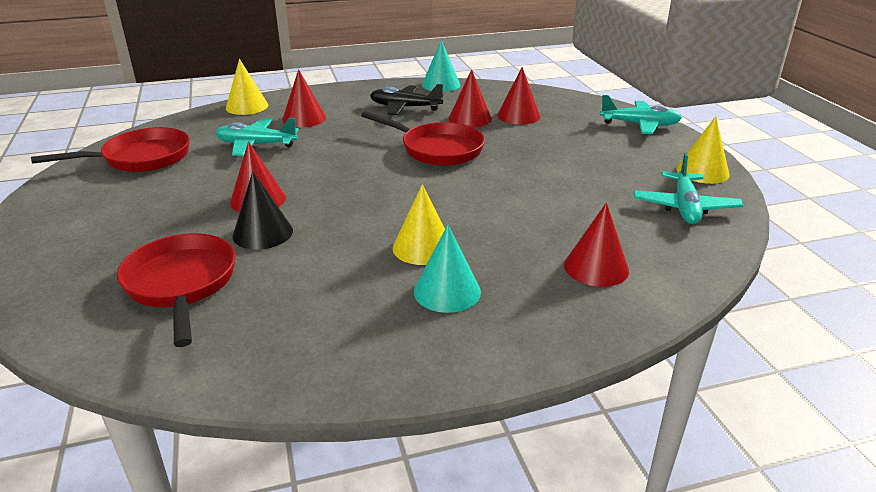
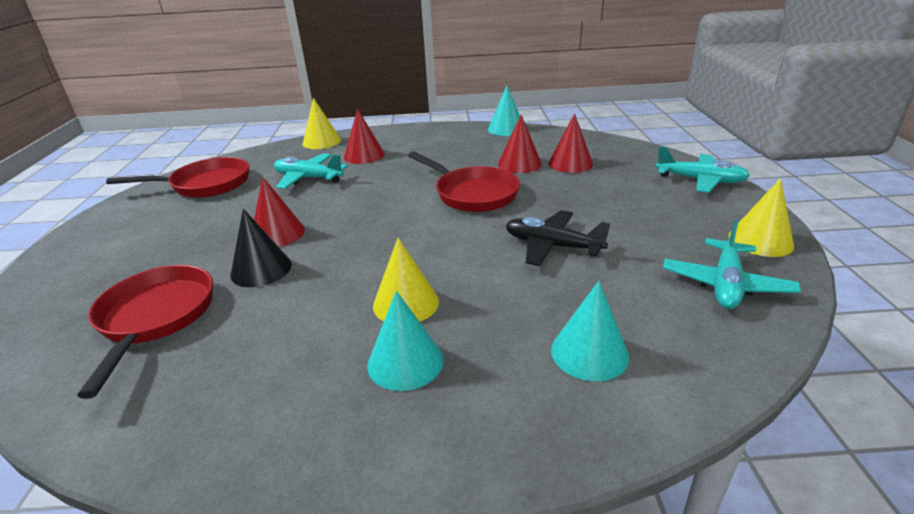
camera: 15 degrees right, 0 degrees up
(405, 107) = (461, 149): black plane -> black plane (552, 246)
(596, 267) = (589, 353): red cone -> turquoise cone

